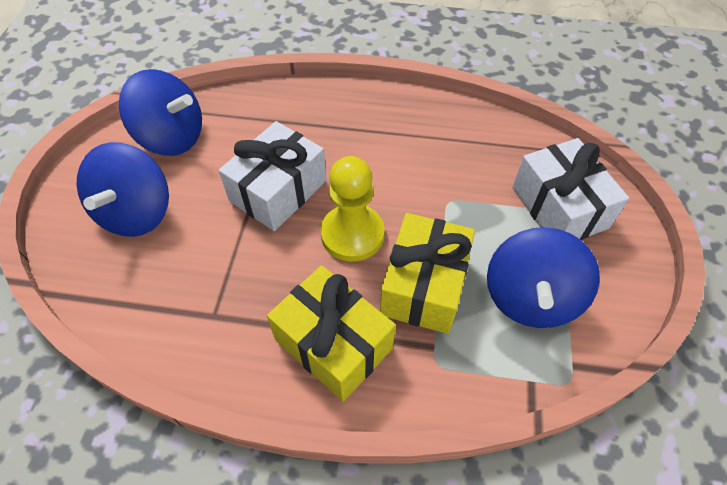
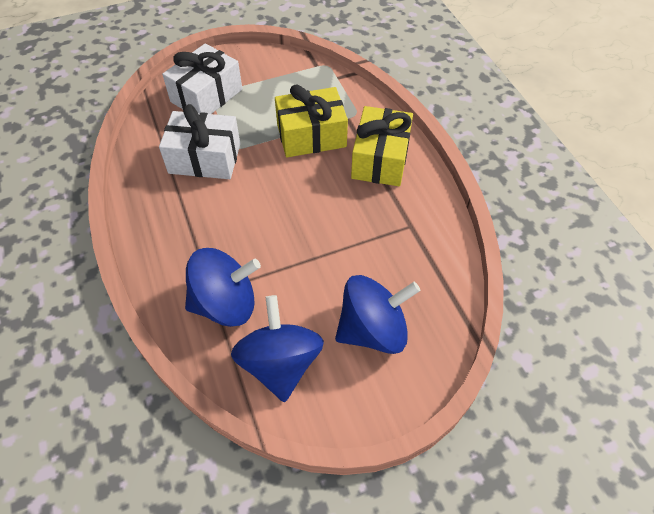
camera: 120 degrees left, 0 degrees up
(278, 191) = (288, 247): white gift -> white gift (204, 158)
(352, 234) = (297, 185): yellow pawn -> none
(530, 298) = (286, 90): blue spinning top -> blue spinning top (225, 303)

